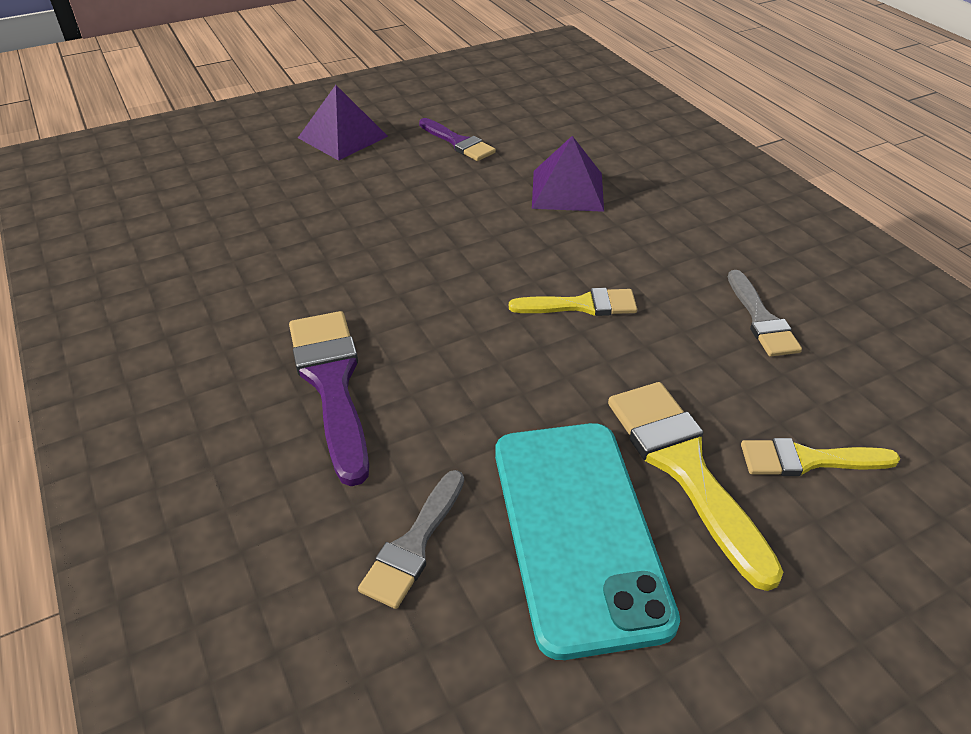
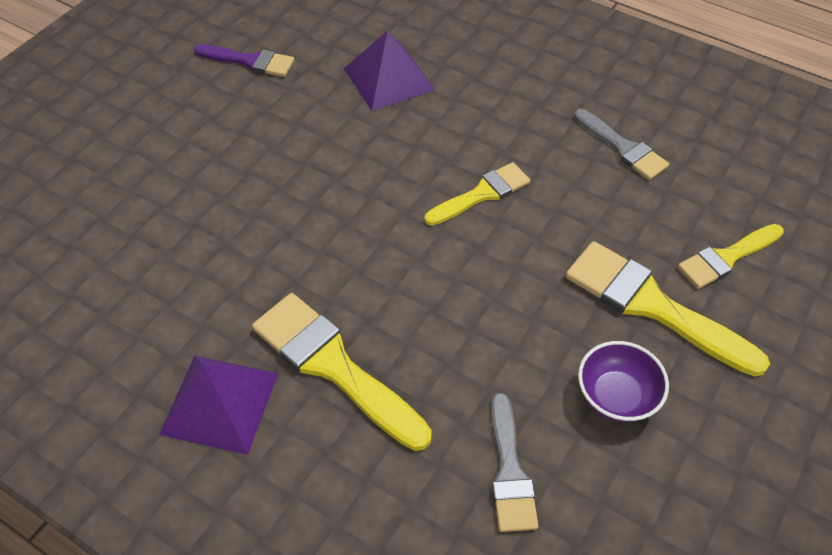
camera: 30 degrees left, 10 degrees up
(332, 384) = (334, 366): purple brush -> yellow brush
(342, 137) = (127, 96): purple pyramid -> purple pyramid (219, 403)
(578, 531) = (616, 396): turquoise phone -> purple bowl

